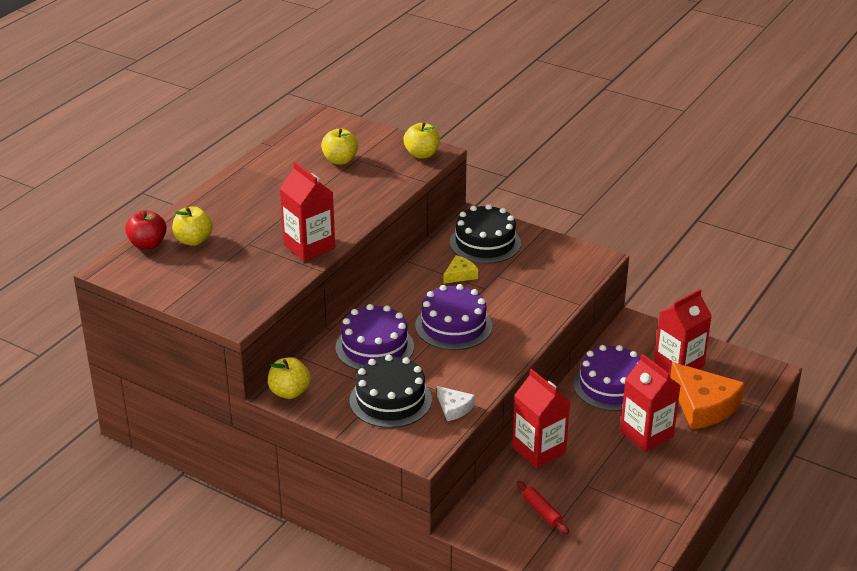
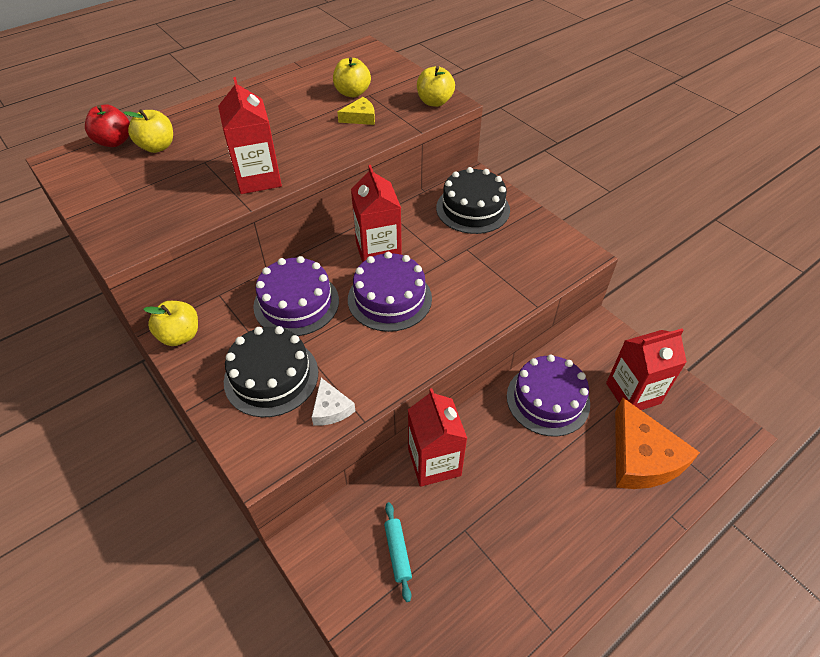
camera: 20 degrees right, 15 degrees up
(460, 275) = (429, 239): yellow cheese -> yellow cheese (360, 117)
(542, 512) = (397, 552): red rolling pin -> turquoise rolling pin
(646, 434) = (561, 478): red carton -> red carton (378, 251)

